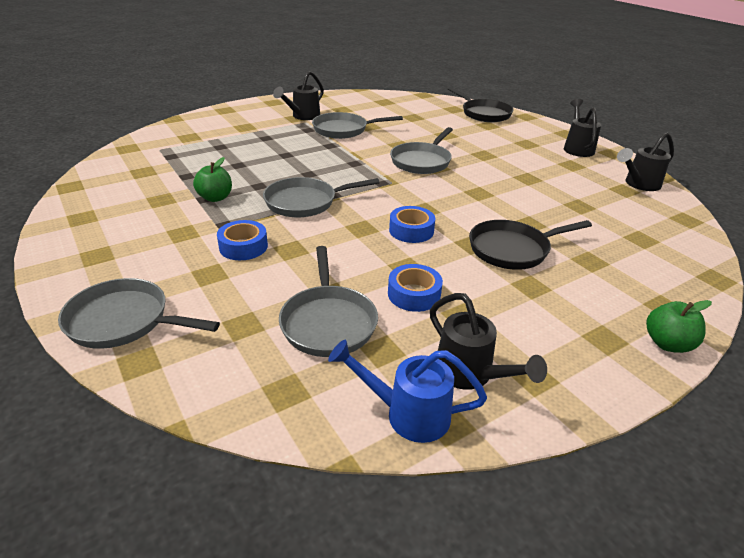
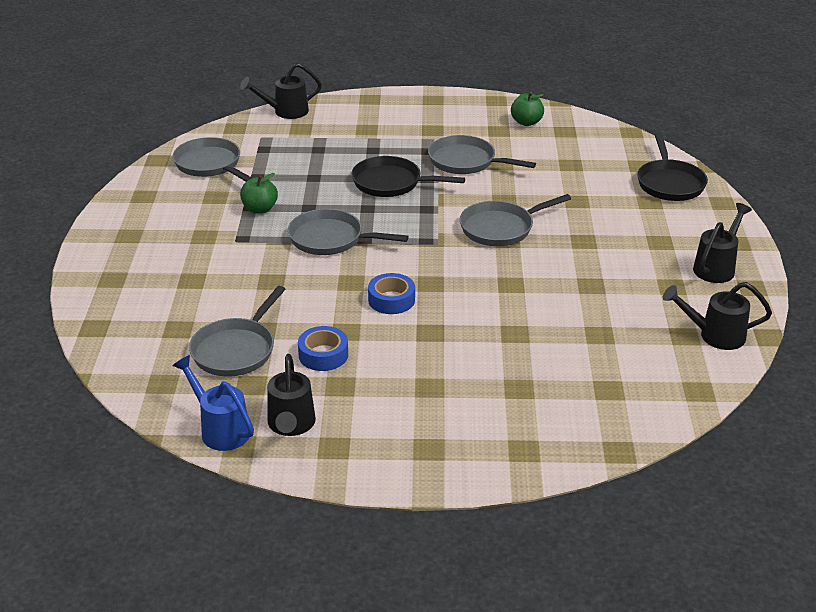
camera: 35 degrees right, 0 degrees up
(124, 321) = (107, 295): grey pan -> grey pan (210, 165)
(243, 246) = (237, 265): blue tape -> none
(303, 116) = (442, 130): black watering can -> black watering can (285, 112)
(513, 249) = (460, 351): black pan -> black pan (391, 183)
(667, 344) = (475, 474): green apple -> green apple (526, 122)

